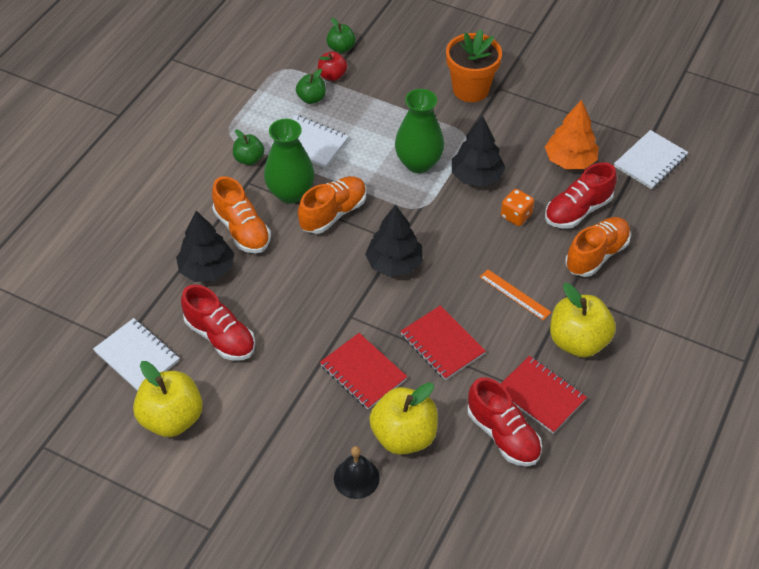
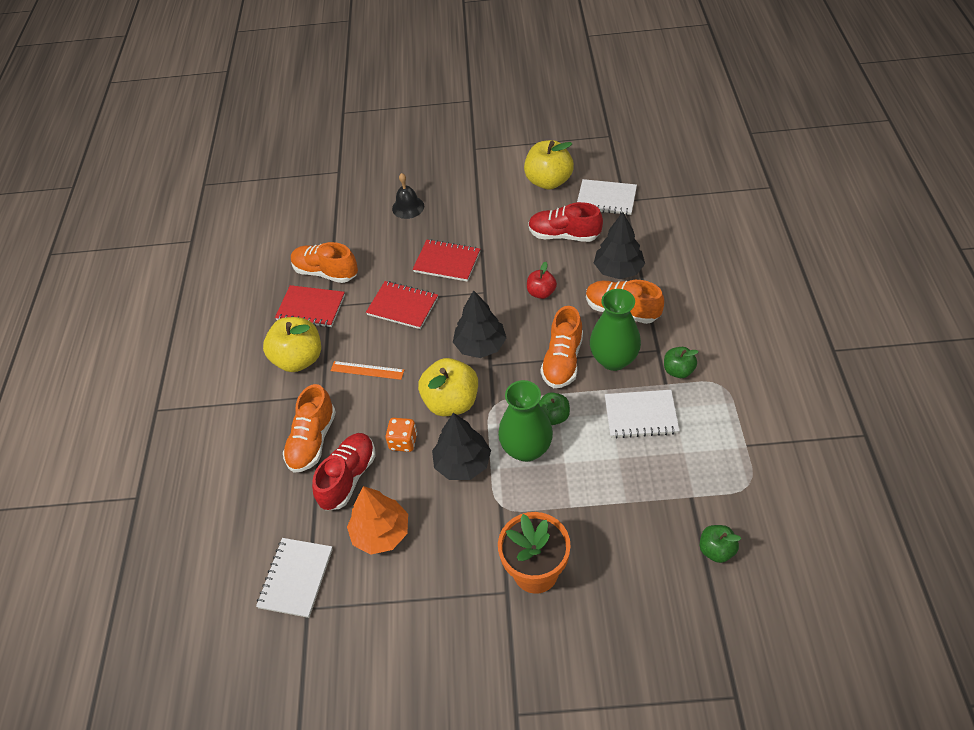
camera: 155 degrees right, 0 degrees up
(311, 98) = (685, 465): green apple -> green apple (553, 416)
(332, 75) = (691, 506): red apple -> red apple (541, 293)
(404, 436) = (393, 241): yellow apple -> yellow apple (451, 402)
(503, 435) = (326, 272): red shoe -> orange shoe

